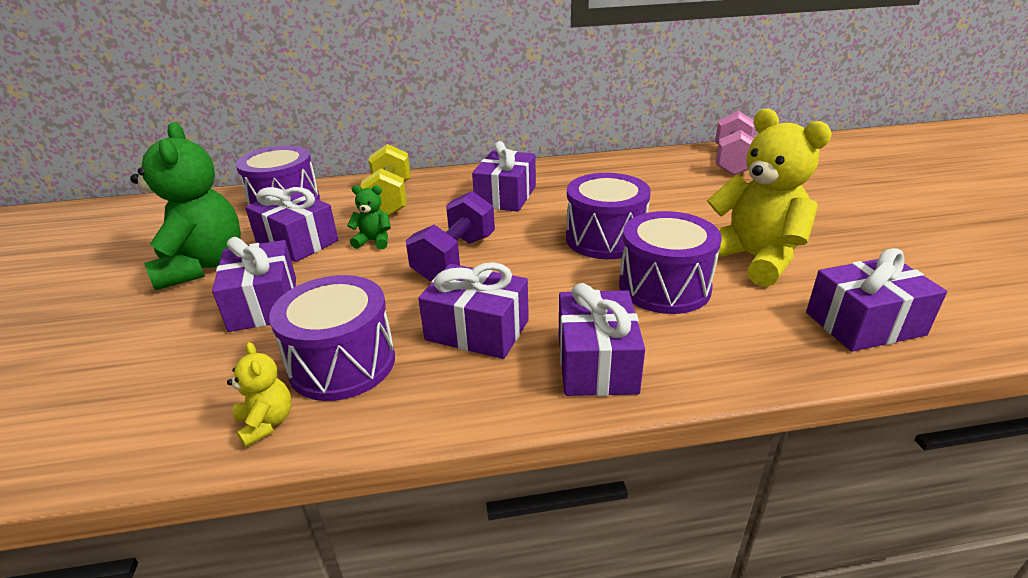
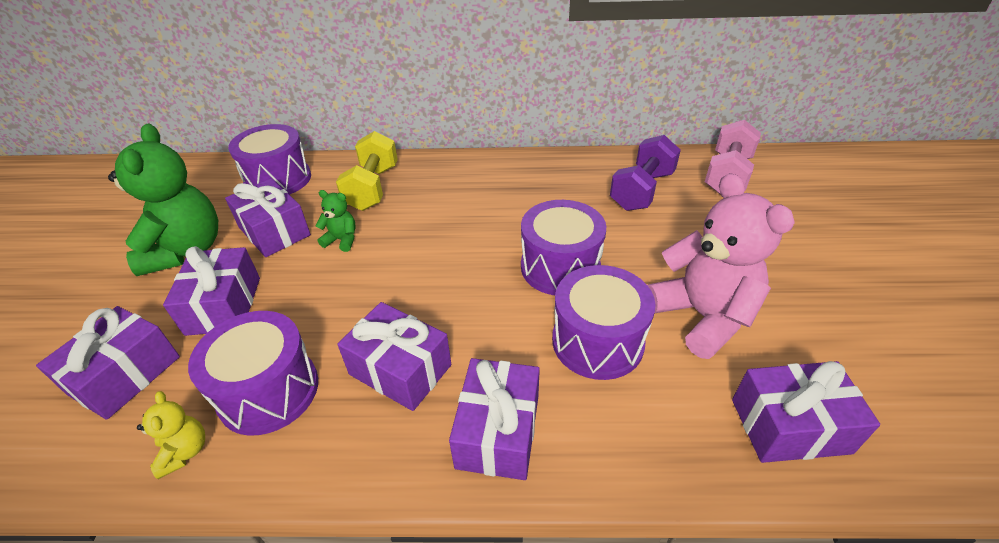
camera: 10 degrees right, 10 degrees up
(455, 258) = (409, 272): purple dumbbell -> purple dumbbell (642, 191)
(506, 196) = (482, 196): purple gift -> purple gift (125, 375)
(753, 259) = (702, 316): yellow teddy bear -> pink teddy bear

